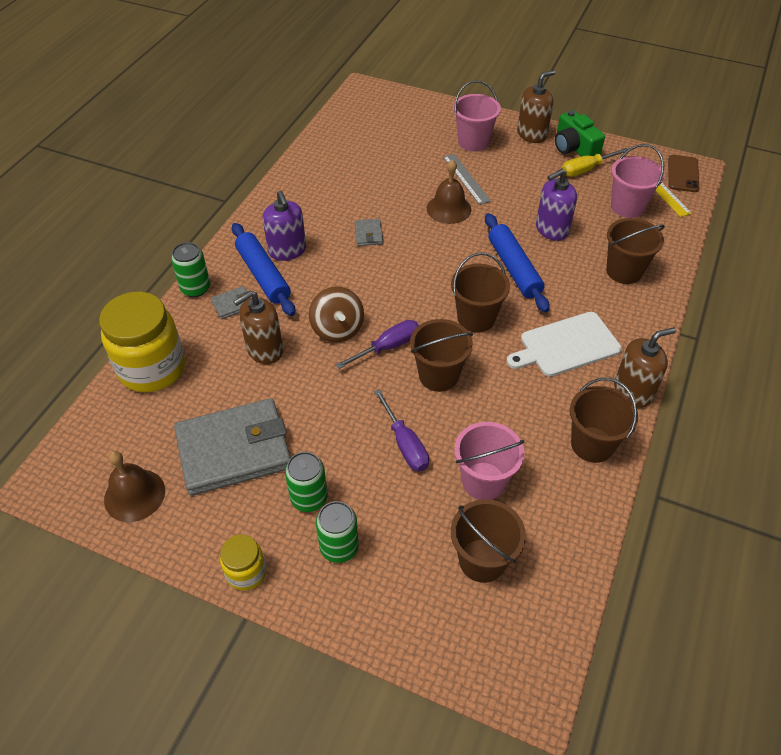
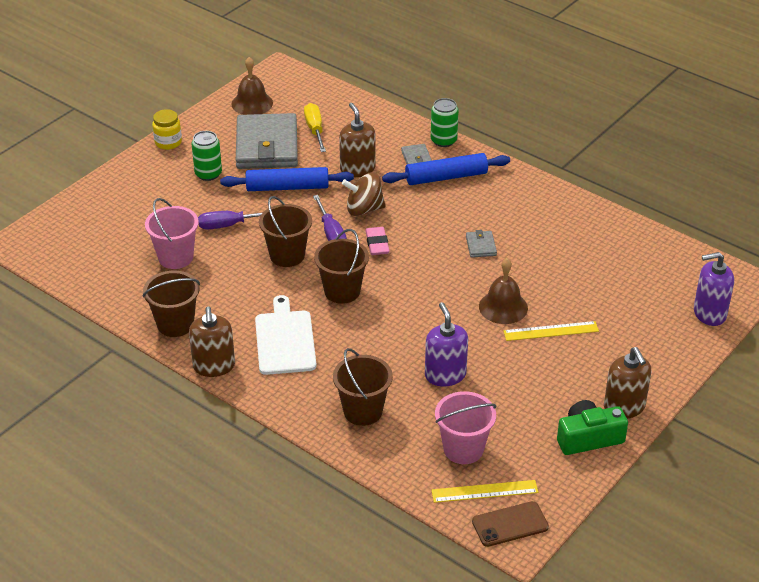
camera: 105 degrees right, 10 degrees down
(152, 368) = (362, 115): yellow jar -> none
(287, 251) = (474, 194): purple soap dispenser -> purple soap dispenser (709, 313)
(339, 547) = (163, 182): green can -> none
(368, 234) = (481, 246): grey wallet -> grey wallet turned 75 degrees clockwise
(392, 307) = (377, 244): none -> pink eraser
(466, 178) = (551, 331): grey ruler -> yellow ruler
(473, 142) = (619, 352): pink bucket -> none
(482, 560) = (115, 242): brown bucket -> none
(513, 268) = (397, 332): blue rolling pin -> blue rolling pin (287, 187)
(586, 169) = (542, 435): yellow screwdriver -> yellow screwdriver (315, 129)
(683, 174) = (510, 524): brown phone -> brown phone turned 45 degrees counterclockwise

